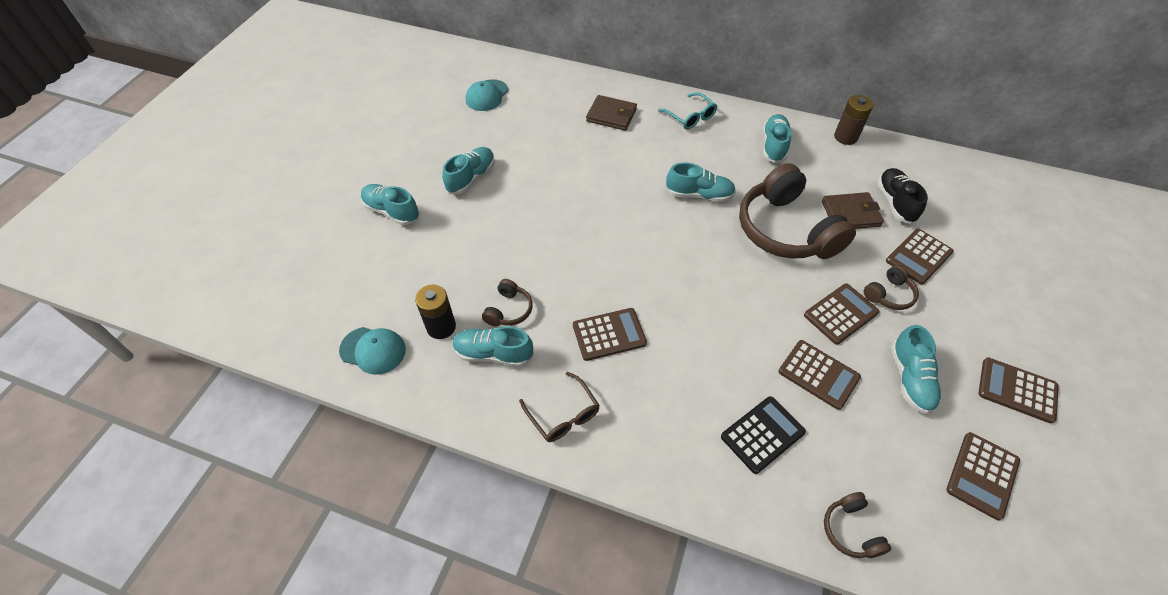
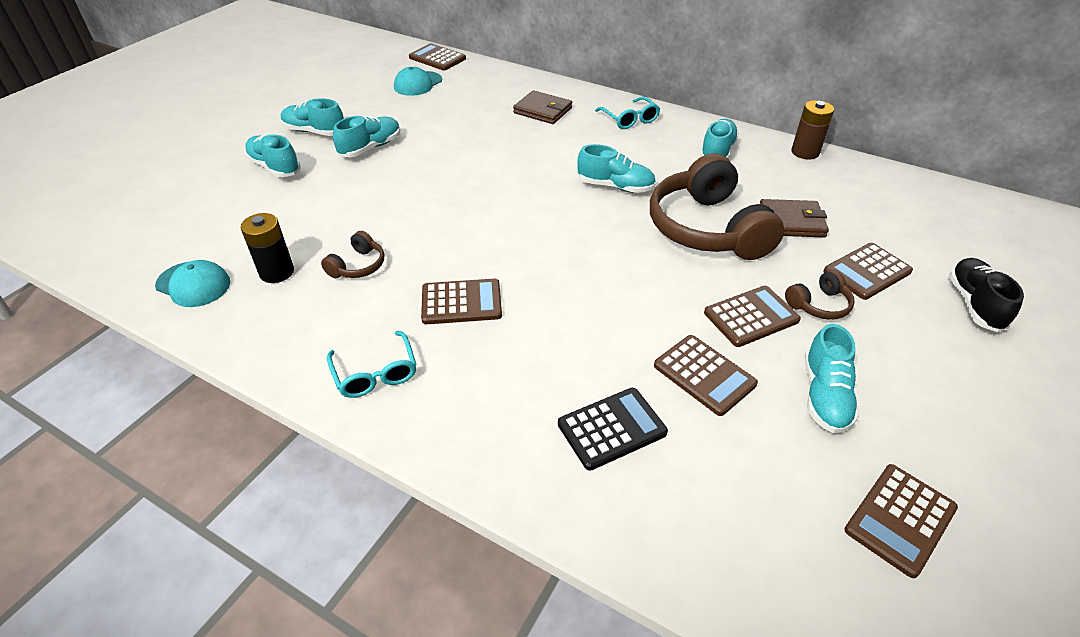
camera: 10 degrees right, 10 degrees down
(493, 354) = (322, 304): turquoise shoe -> turquoise shoe (314, 132)
(563, 414) = (375, 373): brown glasses -> turquoise glasses
(851, 530) = (696, 556): brown headphones -> none
(895, 202) = (850, 217): black shoe -> black shoe (974, 304)
(1017, 390) = (970, 428): brown calculator -> brown calculator (437, 58)

